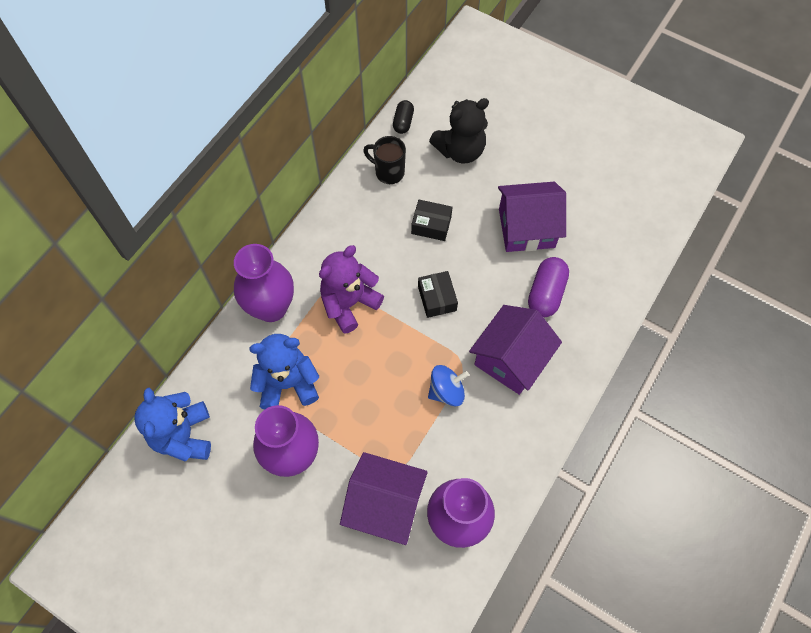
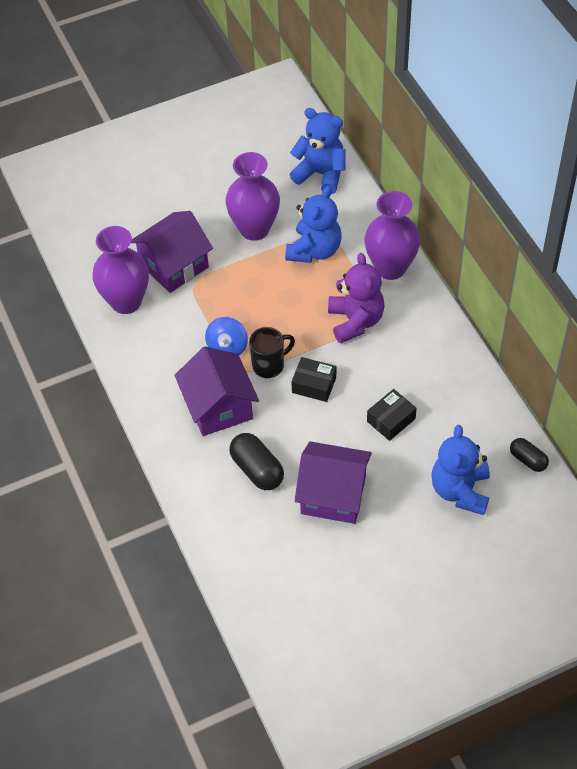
camera: 125 degrees right, 10 degrees down
(388, 172) = (473, 416): black mug -> black mug (269, 365)
(460, 150) = (460, 490): black teddy bear -> blue teddy bear
(526, 228) = (333, 495): purple house -> purple house turned 75 degrees clockwise
(546, 293) = (257, 469): purple capsule -> black capsule

